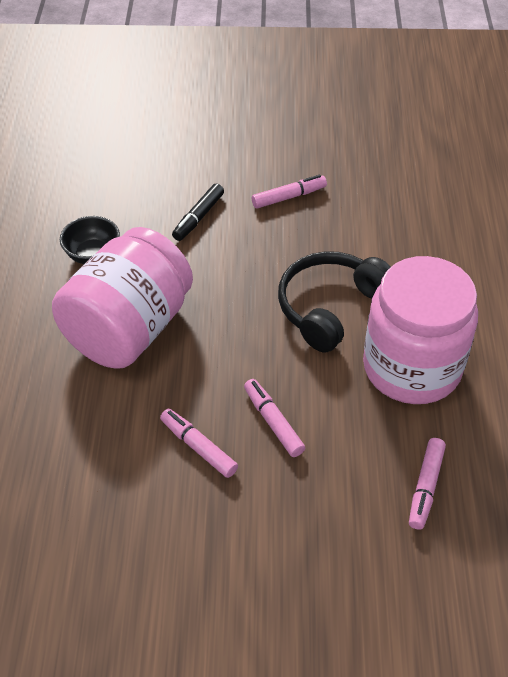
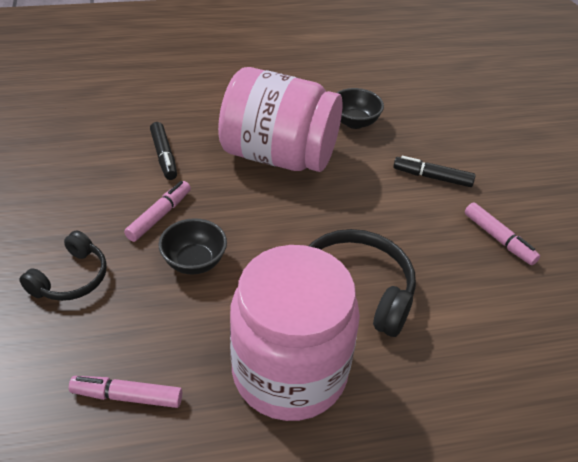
camera: 75 degrees right, 5 degrees down
(96, 435) = (164, 156): none -> black marker
(273, 422) = (194, 262): pink marker -> black bowl
(275, 533) = (71, 278): none -> black headphones

